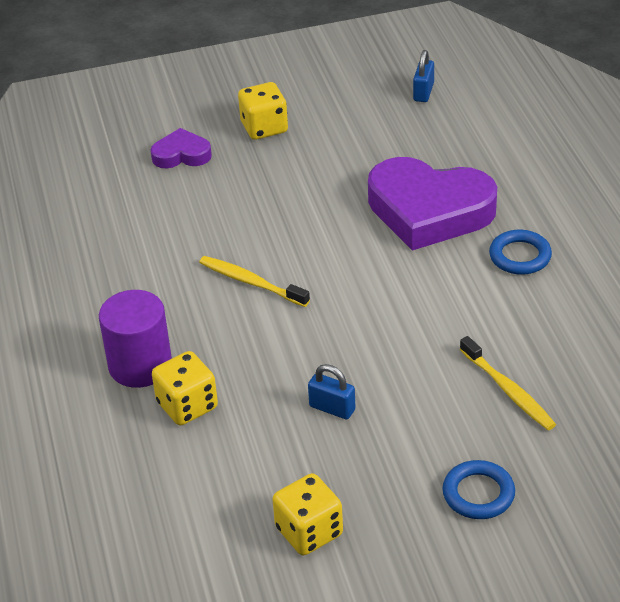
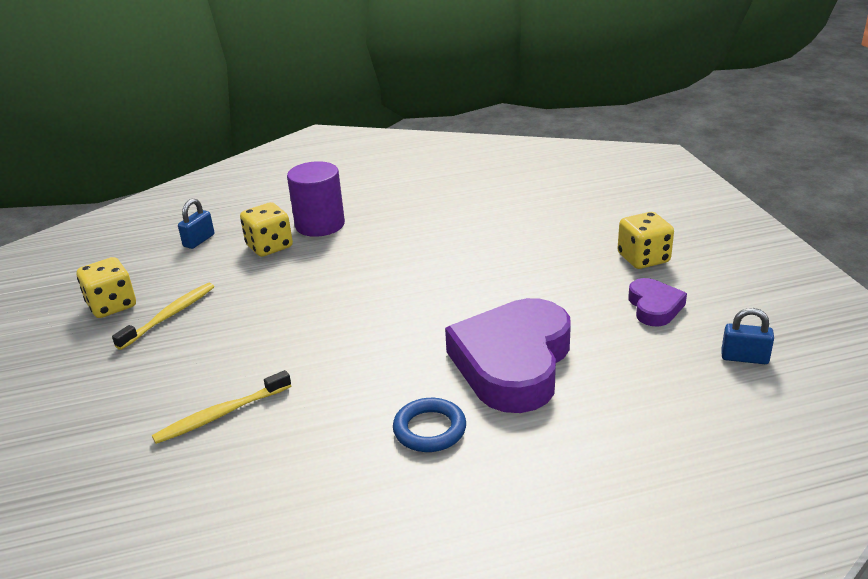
camera: 90 degrees right, 10 degrees down
(181, 154) = (591, 221): purple heart -> purple heart (654, 307)
(251, 282) = (409, 265): yellow toothbrush -> yellow toothbrush (169, 316)
(332, 408) = (240, 311): blue padlock -> blue padlock (199, 241)
(478, 494) = (100, 392): blue ring -> none

